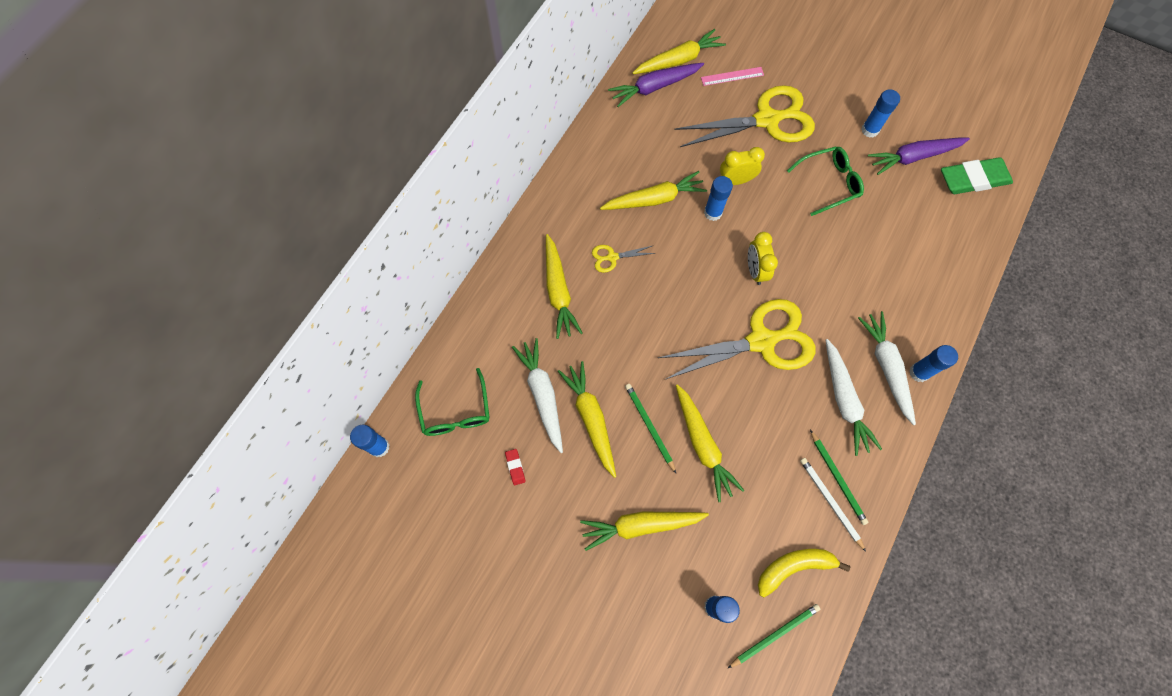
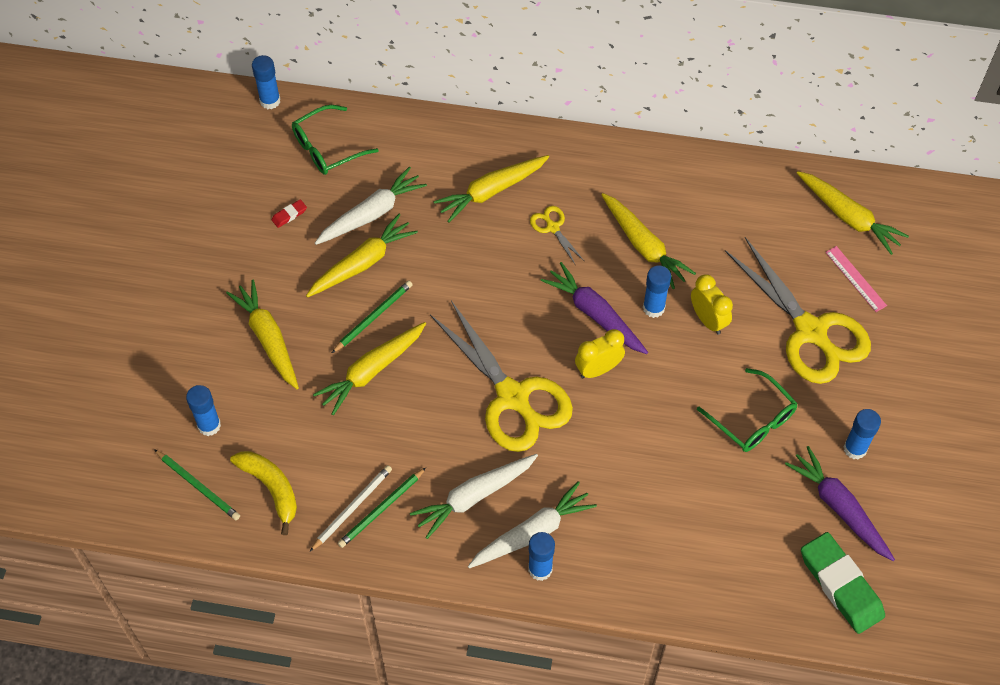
camera: 70 degrees right, 10 degrees down
(654, 87) = (796, 203): purple carrot -> purple carrot (595, 314)

